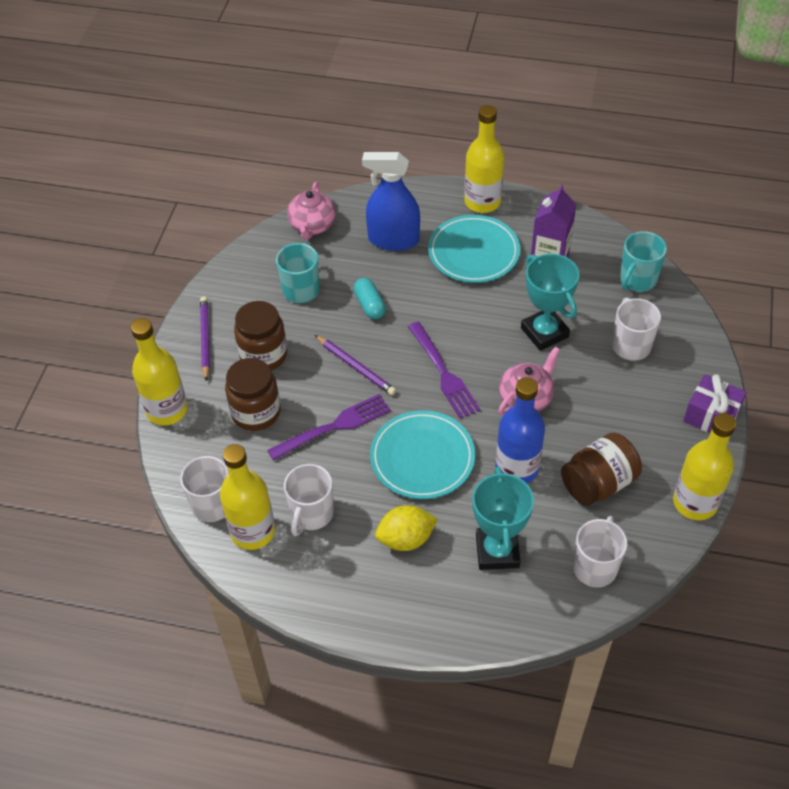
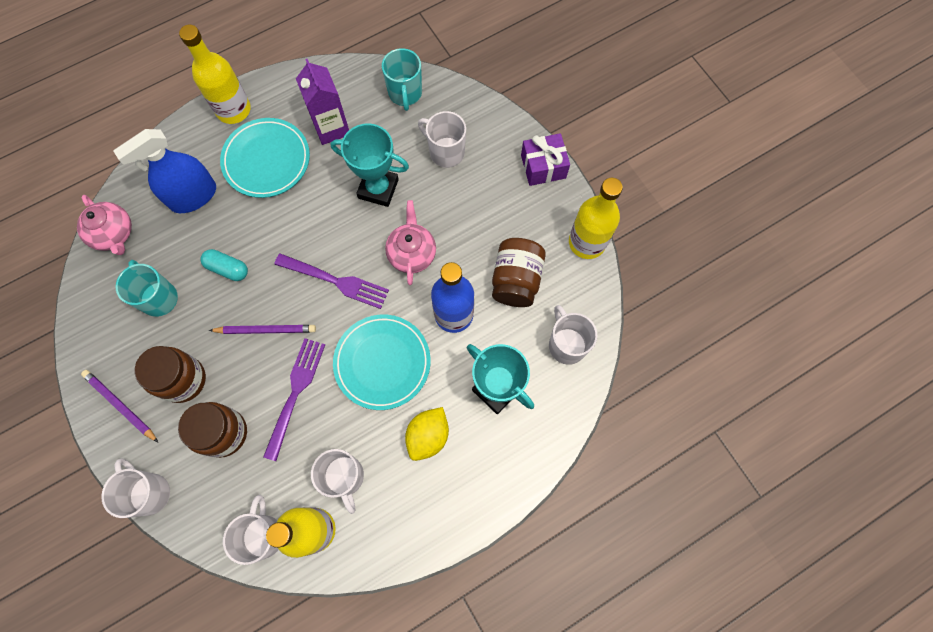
camera: 45 degrees left, 20 degrees up
(167, 410) = (149, 492): yellow bottle -> white mug

